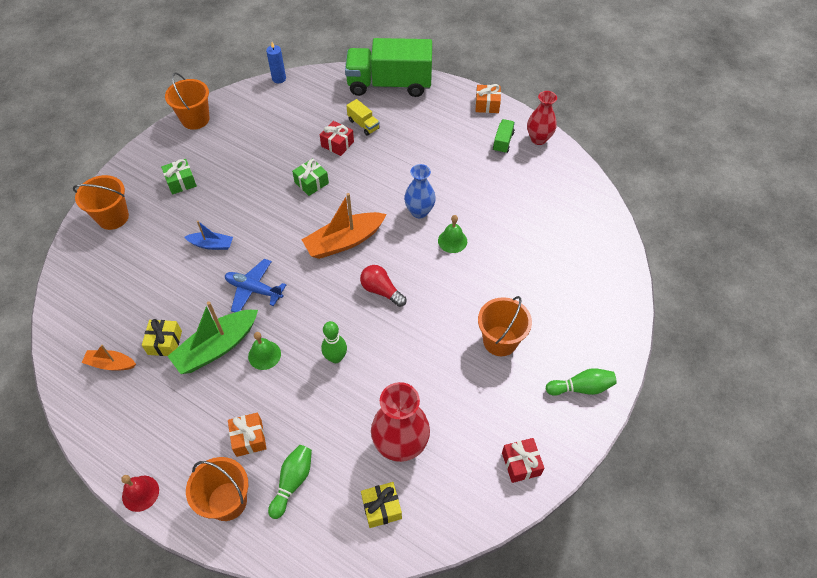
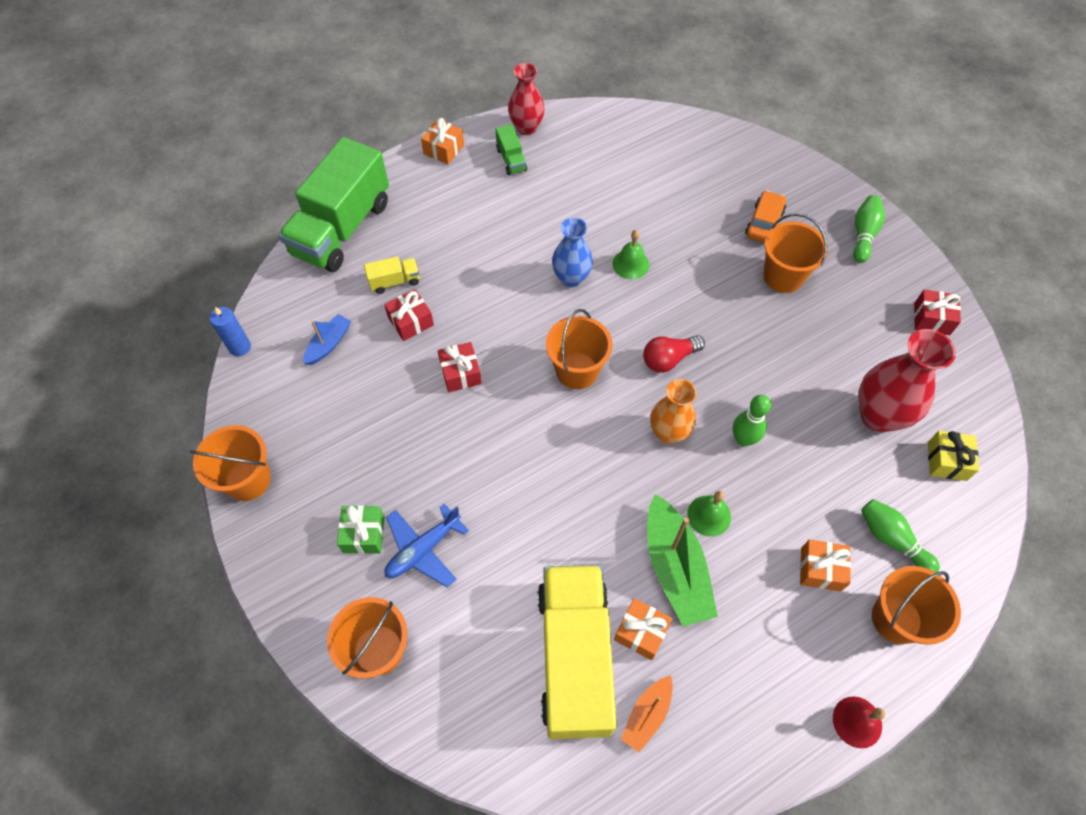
camera: 65 degrees left, 5 degrees up
(137, 313) = (575, 657): none -> yellow truck
(165, 342) = (641, 632): yellow gift -> orange gift
(211, 244) = (502, 526): blue boat -> blue boat (329, 344)
(254, 290) = (603, 496): blue plane -> blue plane (423, 549)
(311, 183) = (460, 373): green gift -> red gift
(319, 310) = (668, 433): none -> orange vase
(344, 241) = (577, 371): orange boat -> orange bucket
(503, 142) = (511, 160): green truck -> green truck turned 150 degrees counterclockwise
(546, 312) = (764, 223): none -> orange car

